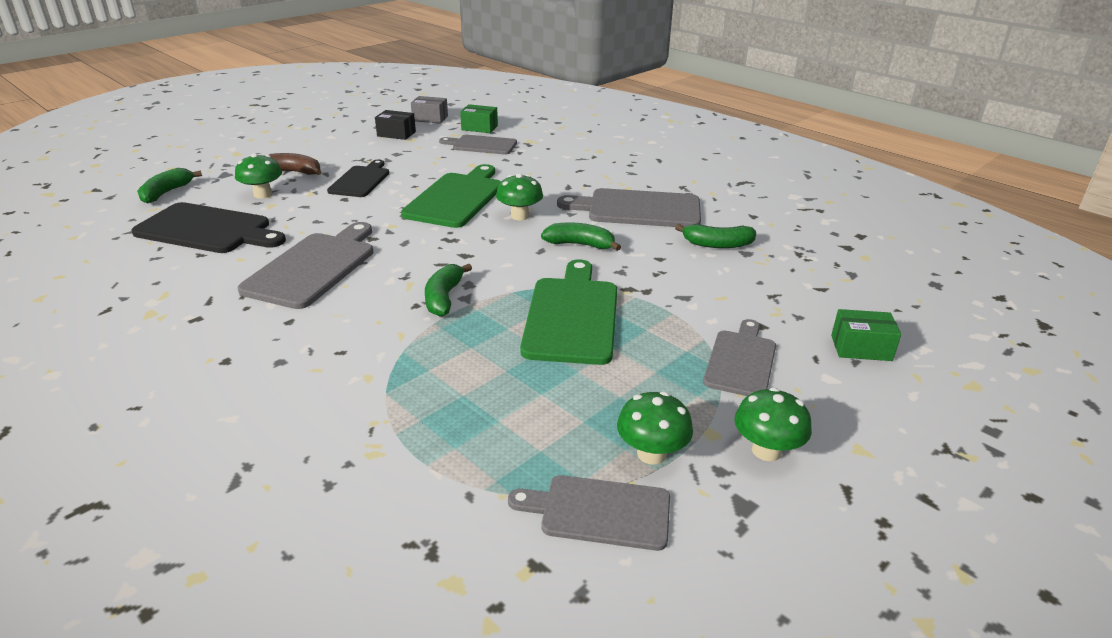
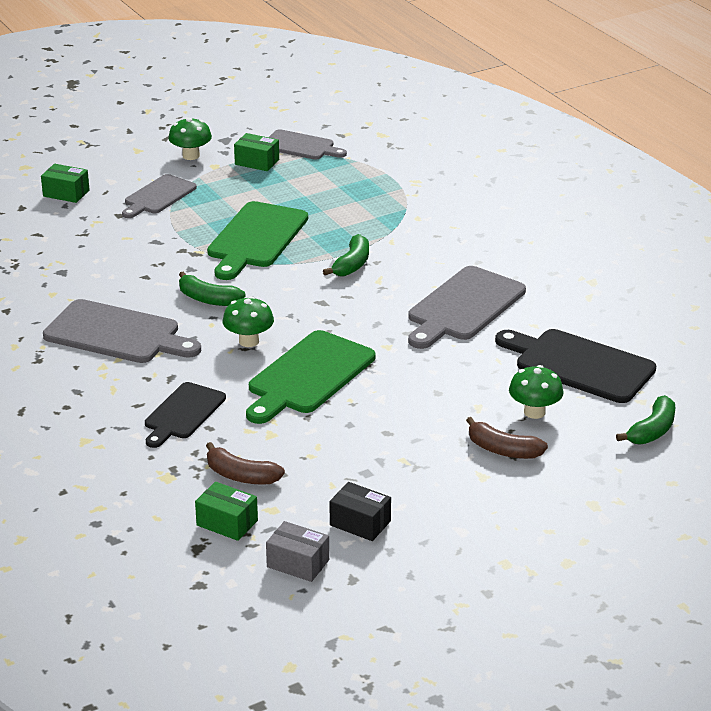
camera: 165 degrees left, 0 degrees up
(360, 180) = (417, 421): black cutting board -> black cutting board (183, 413)
(481, 145) = (241, 476): grey cutting board -> brown banana
(651, 454) = (257, 162): green mushroom -> green box
(717, 244) = (79, 283): green banana -> none

